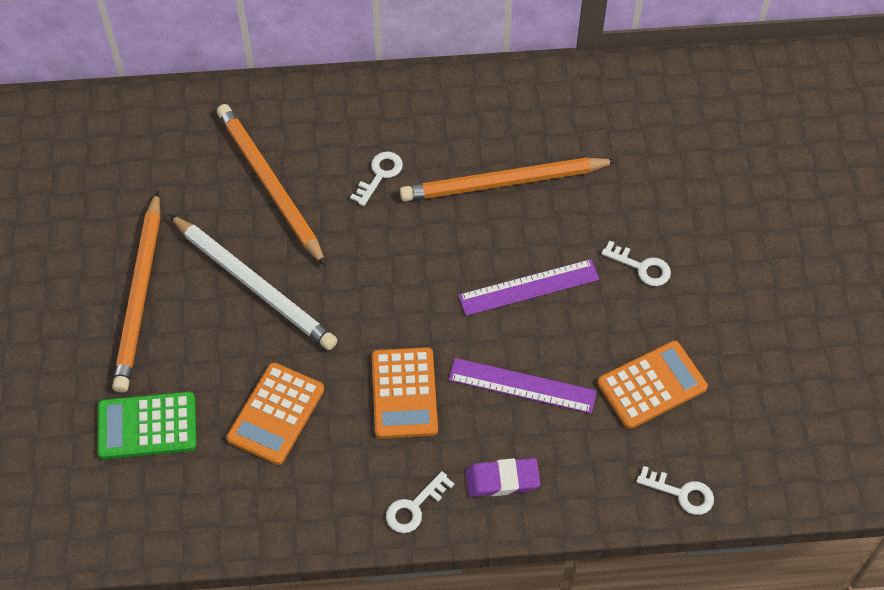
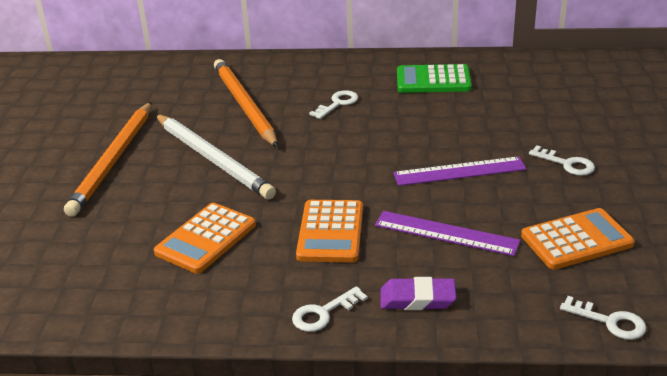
camera: 10 degrees right, 25 degrees down
(147, 426) = (85, 240): green calculator -> green calculator (433, 80)
(504, 183) = (444, 111): orange pencil -> none

